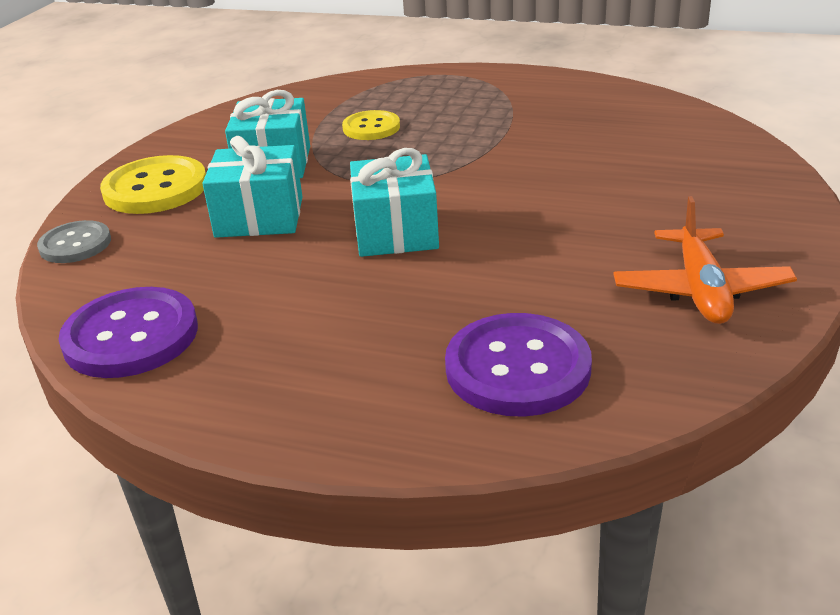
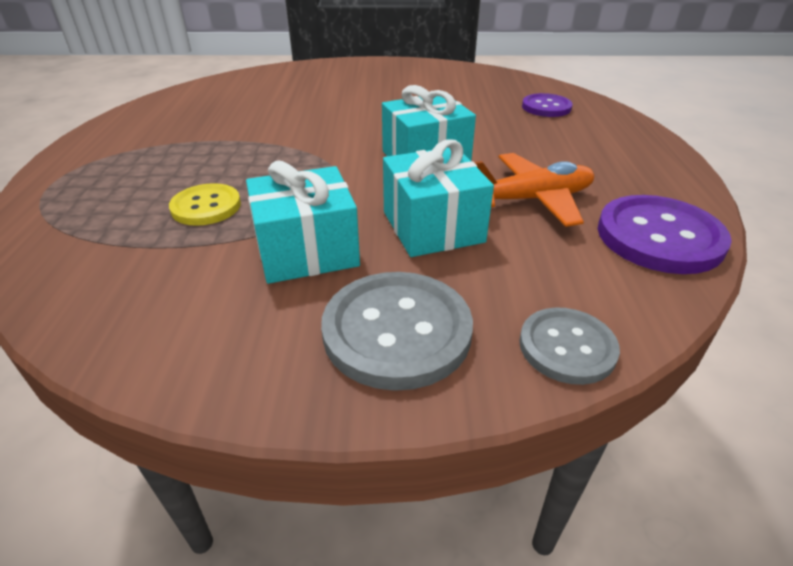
camera: 110 degrees left, 5 degrees up
(155, 188) = (397, 331): yellow button -> grey button
(517, 368) = (546, 107): purple button -> purple button, size x0.62
(700, 290) = (442, 78): orange plane -> orange plane (531, 200)

